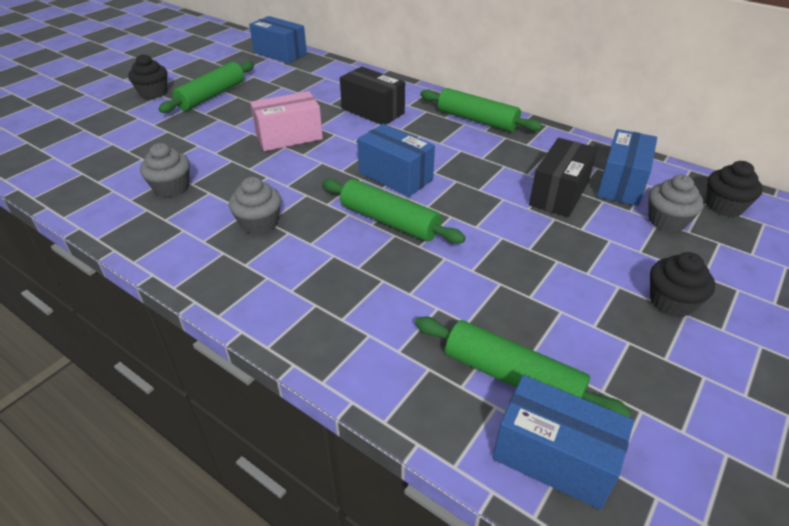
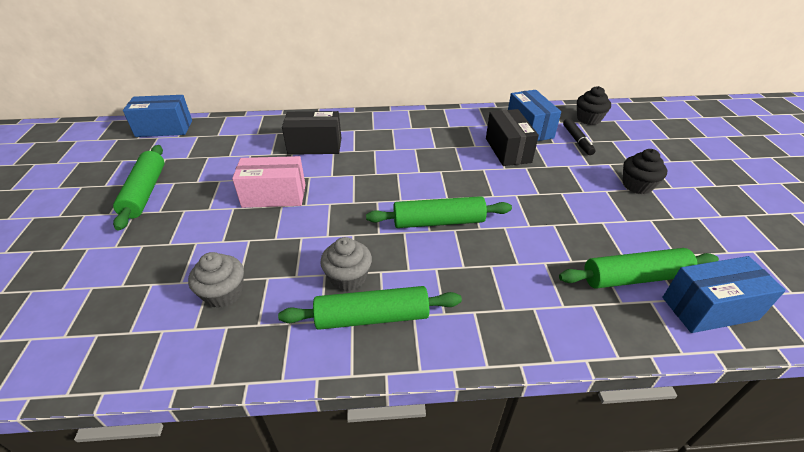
camera: 40 degrees left, 0 degrees up
(153, 93) = (70, 216): black cupcake -> none
(289, 137) = (274, 196): pink box -> pink box turned 60 degrees clockwise
(395, 176) = (398, 187): blue box -> none
(477, 120) = (397, 122): green rolling pin -> green rolling pin (372, 317)
(667, 221) = (577, 140): grey cupcake -> black marker

